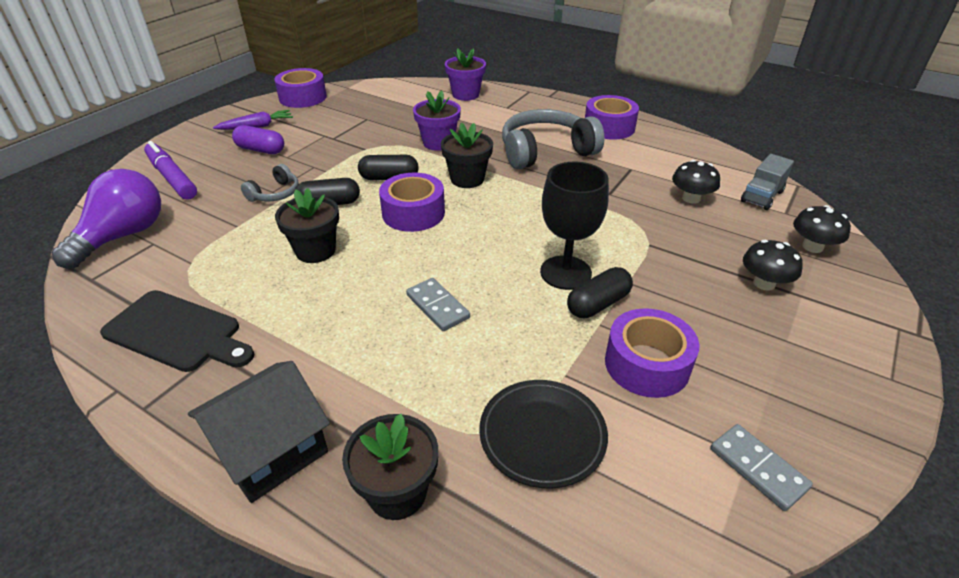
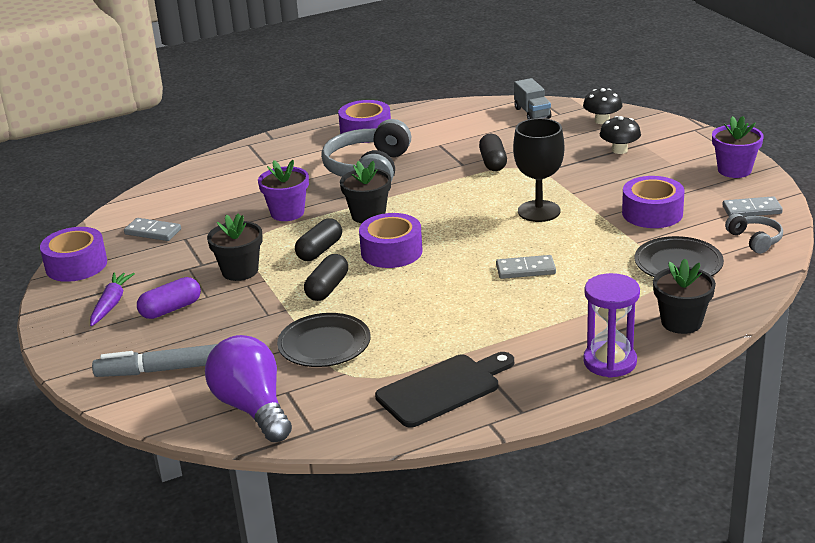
camera: 55 degrees left, 10 degrees down
(172, 178) = (163, 370): purple marker -> grey marker
(234, 235) = (324, 345): none -> black plate
(271, 450) = (610, 362): black house -> purple hourglass
(275, 193) = (274, 313): grey headphones -> grey headphones (755, 240)
(315, 251) = (396, 308): black flower pot -> black flower pot (240, 271)
(367, 105) = (153, 232): none -> grey domino
(465, 95) = (209, 176): purple flower pot -> purple flower pot (734, 170)
(598, 304) = (583, 210): black capsule -> black capsule (493, 162)
(691, 198) = (505, 137): black mushroom -> none

